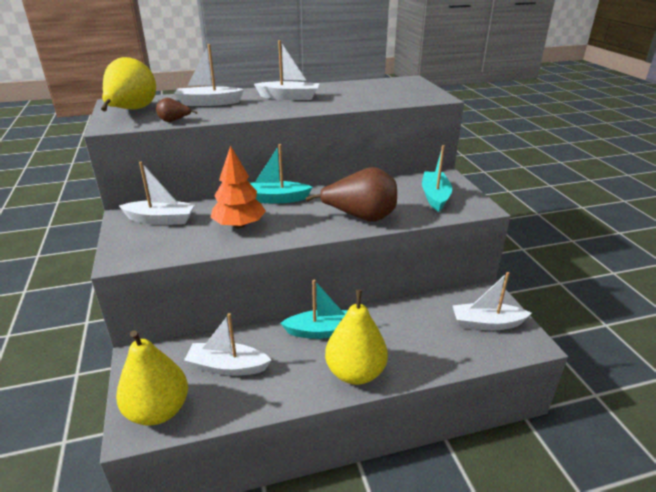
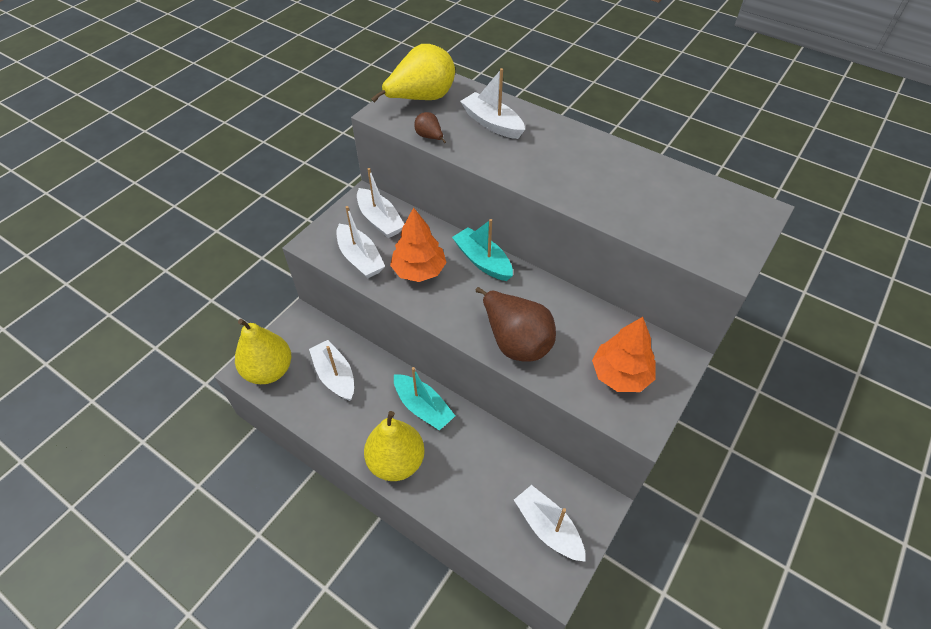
camera: 50 degrees right, 20 degrees up
(289, 97) = (573, 159): white boat -> white boat (360, 258)
(435, 197) = (620, 375): turquoise boat -> orange tree

